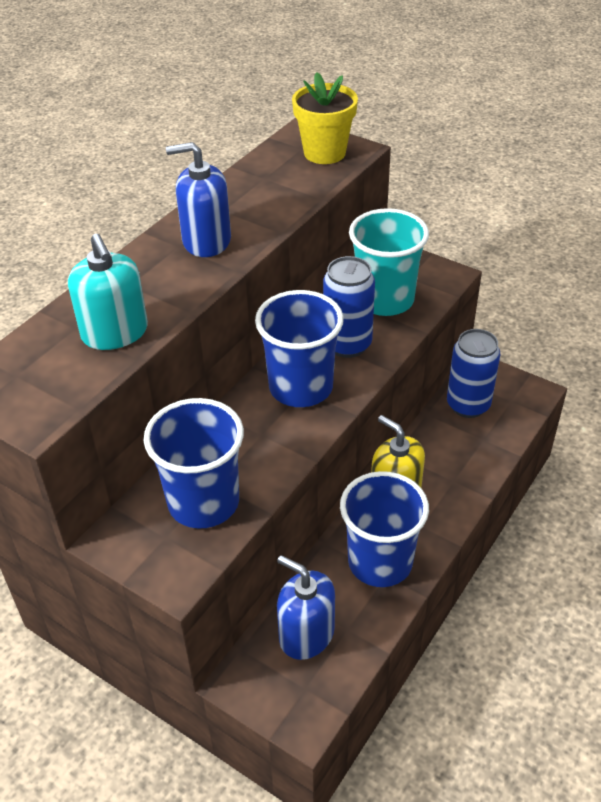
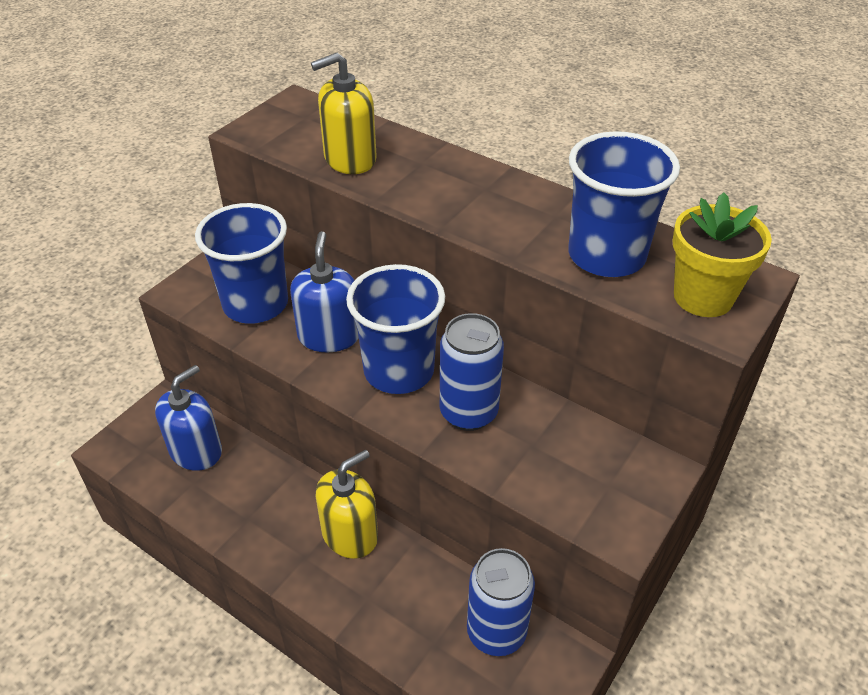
camera: 90 degrees right, 0 degrees up
(115, 333) = (350, 159): turquoise soap dispenser -> yellow soap dispenser
(206, 241) = (494, 205): blue soap dispenser -> blue soap dispenser (329, 336)
(380, 562) = (264, 514): blue cup -> blue cup (606, 256)
(384, 300) = (556, 454): turquoise cup -> none

